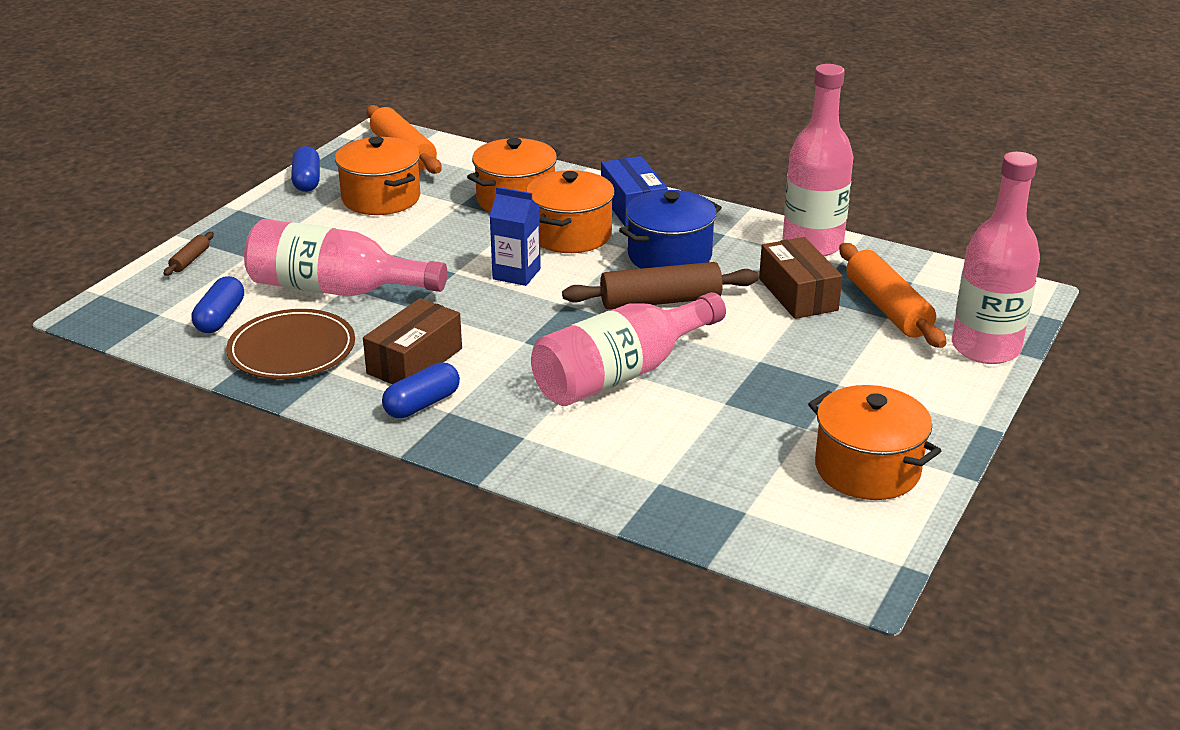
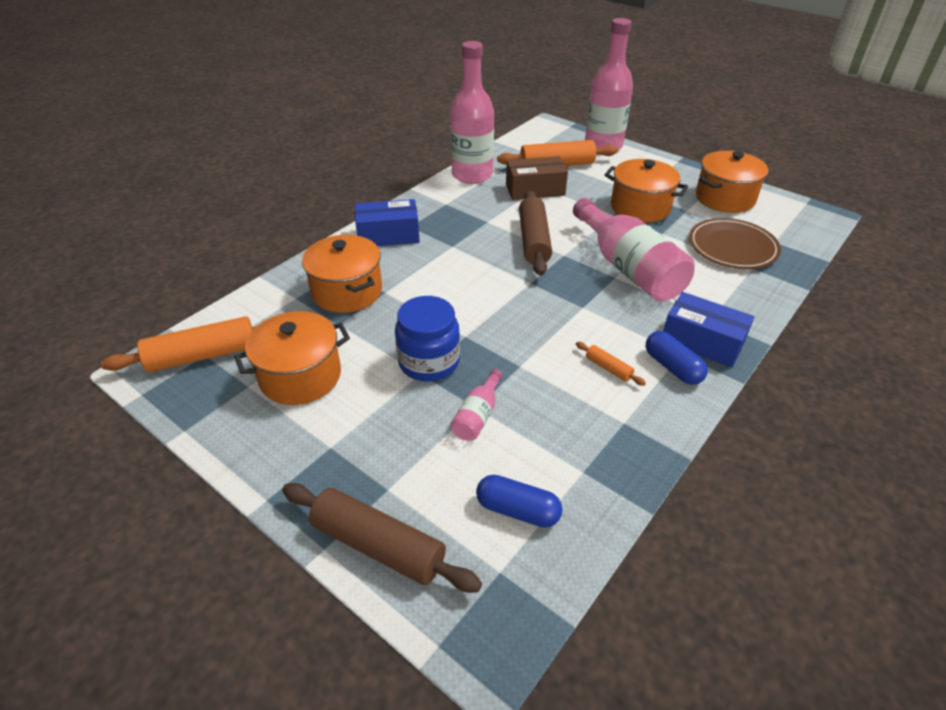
camera: 80 degrees left, 10 degrees up
(190, 260) = (378, 545): brown rolling pin -> brown rolling pin, size x2.17
(292, 349) = (585, 450): brown plate -> brown plate (732, 247)
(307, 181) = (226, 435): blue capsule -> none
(336, 289) = (478, 415): pink bottle -> pink bottle, size x0.45
(410, 257) = (429, 362): none -> blue jar
(414, 361) = (608, 368): brown box -> orange rolling pin
(474, 428) = (702, 341): none -> blue box
(516, 274) = (477, 302): blue carton -> none
(570, 235) = (422, 269): orange pot -> orange pot (640, 207)
(669, 256) = (470, 229): blue pot -> none

